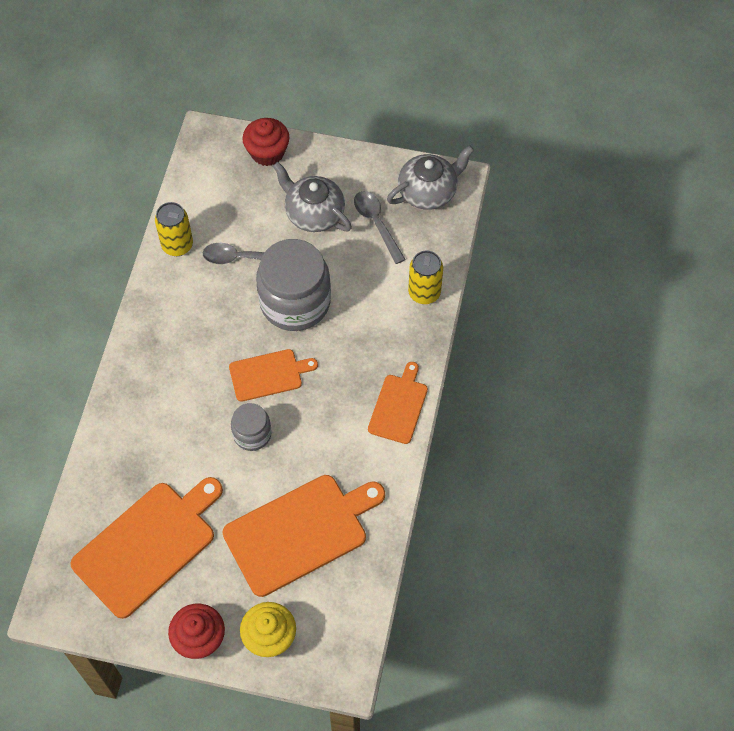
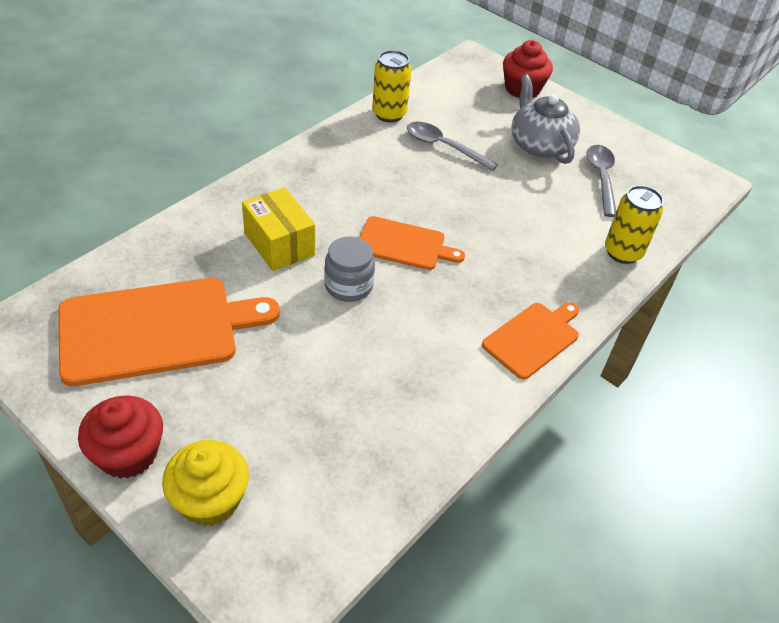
camera: 25 degrees right, 15 degrees down
(180, 426) = (279, 244): none -> yellow box
(295, 302) = (474, 200): grey jar -> none
(300, 532) = (332, 404): orange cutting board -> none
(428, 191) = (672, 177): grey teapot -> none

